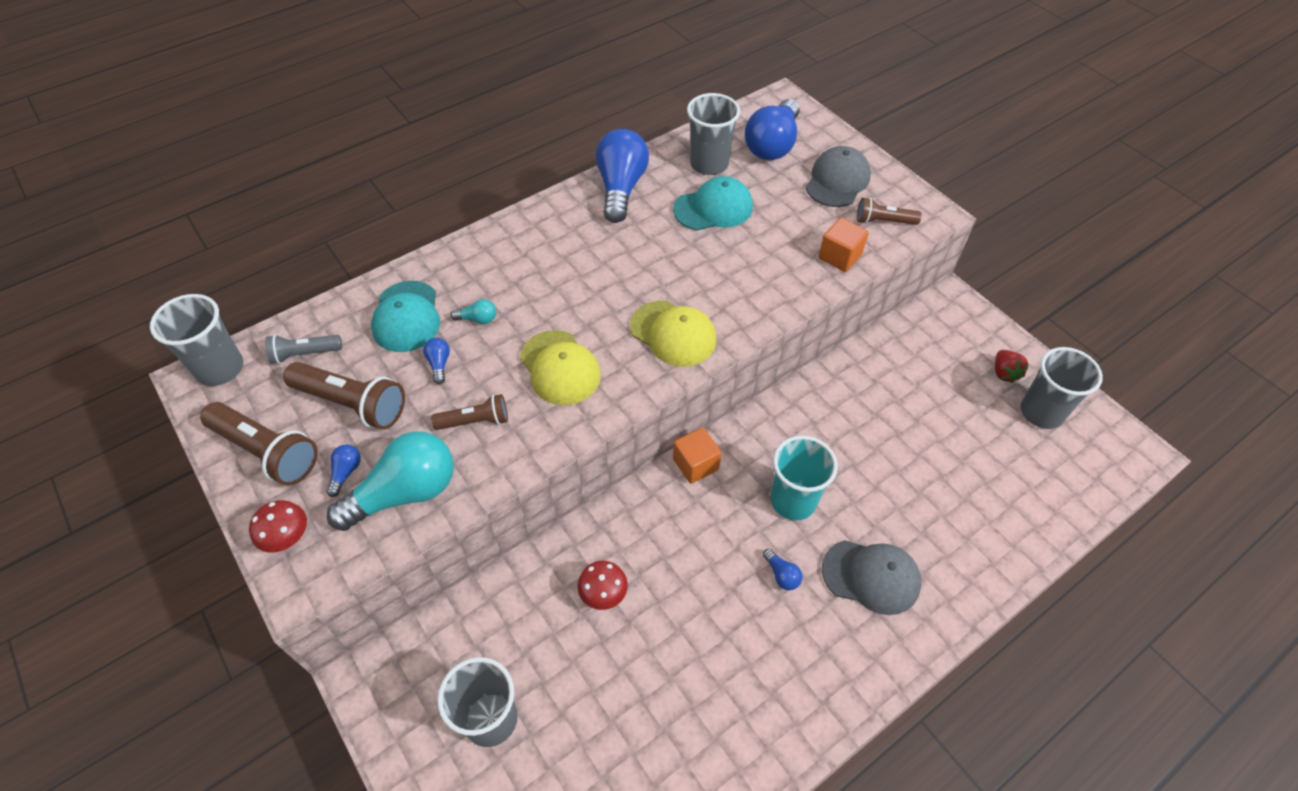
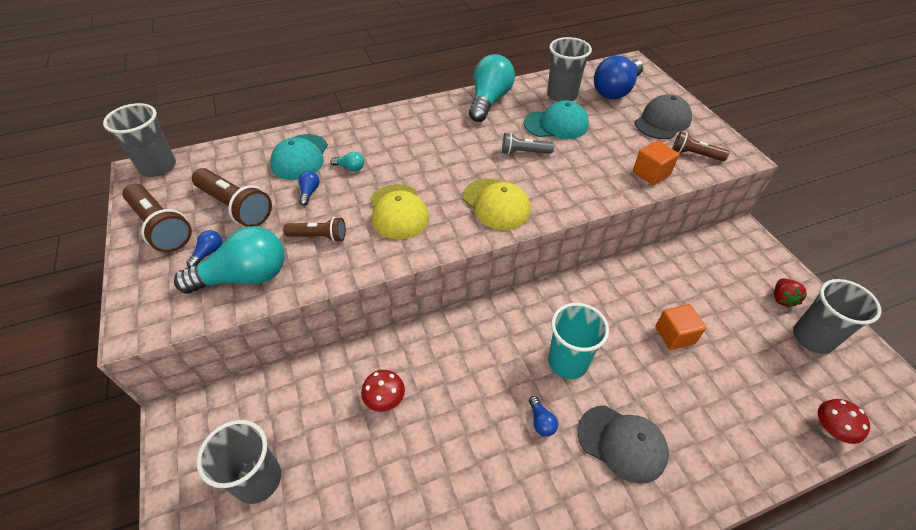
camera: 15 degrees right, 5 degrees down
(288, 538) = (145, 291): red mushroom -> red mushroom (829, 430)
(304, 354) = (219, 168): grey flashlight -> grey flashlight (524, 152)
(621, 188) = (489, 101): blue light bulb -> turquoise light bulb
(695, 464) = (493, 315): orange cube -> orange cube (675, 335)

